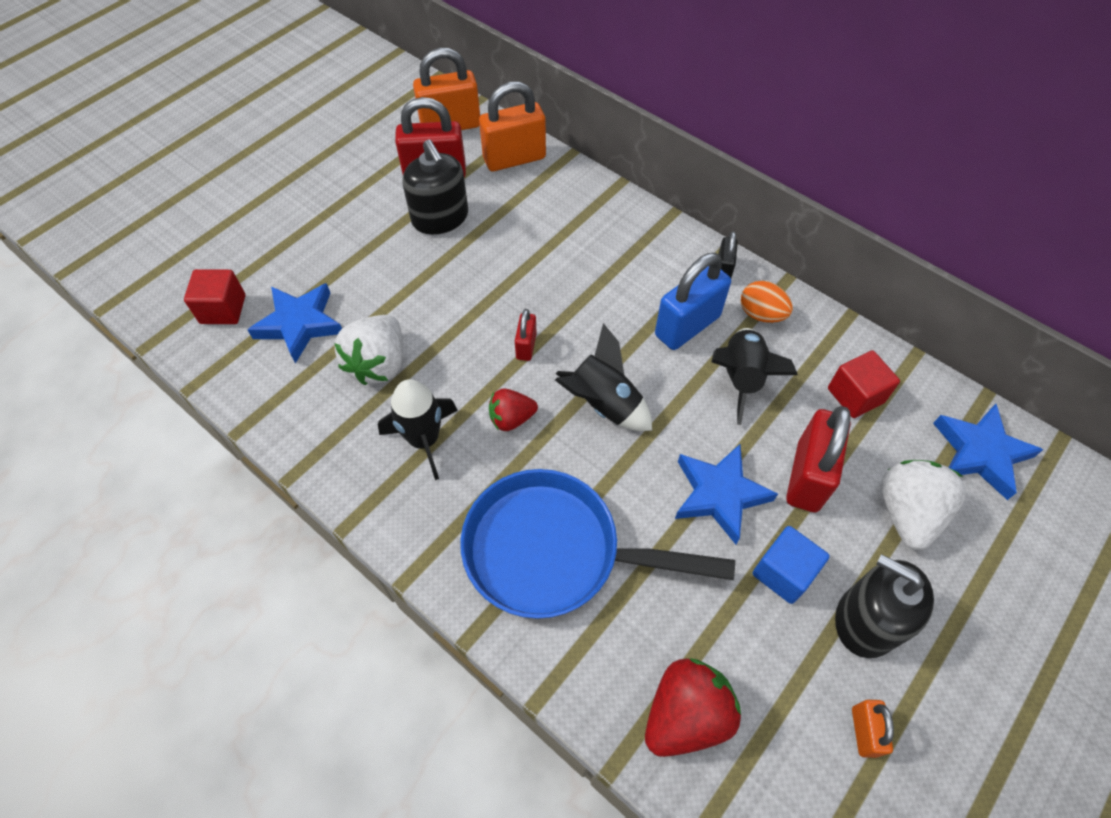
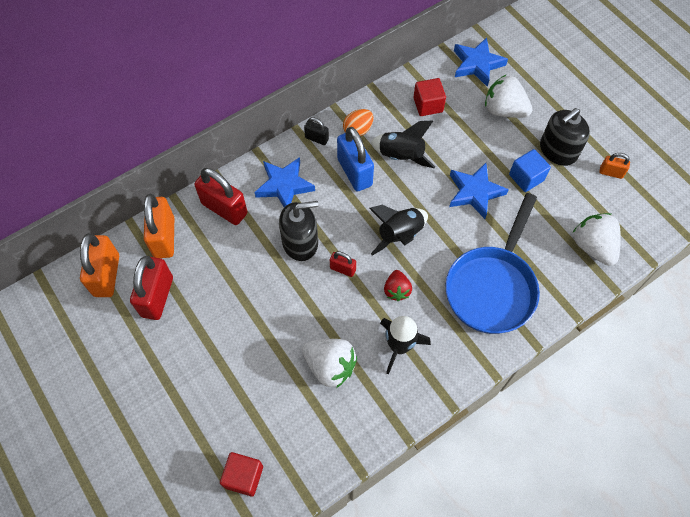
camera: 75 degrees left, 5 degrees up
(300, 324) = (277, 418): blue star -> blue star (284, 185)
(440, 218) = (206, 301): black soap dispenser -> black soap dispenser (300, 242)
(686, 714) = (593, 246): red strawberry -> white strawberry
(807, 476) = (473, 146): red padlock -> red padlock (224, 208)

